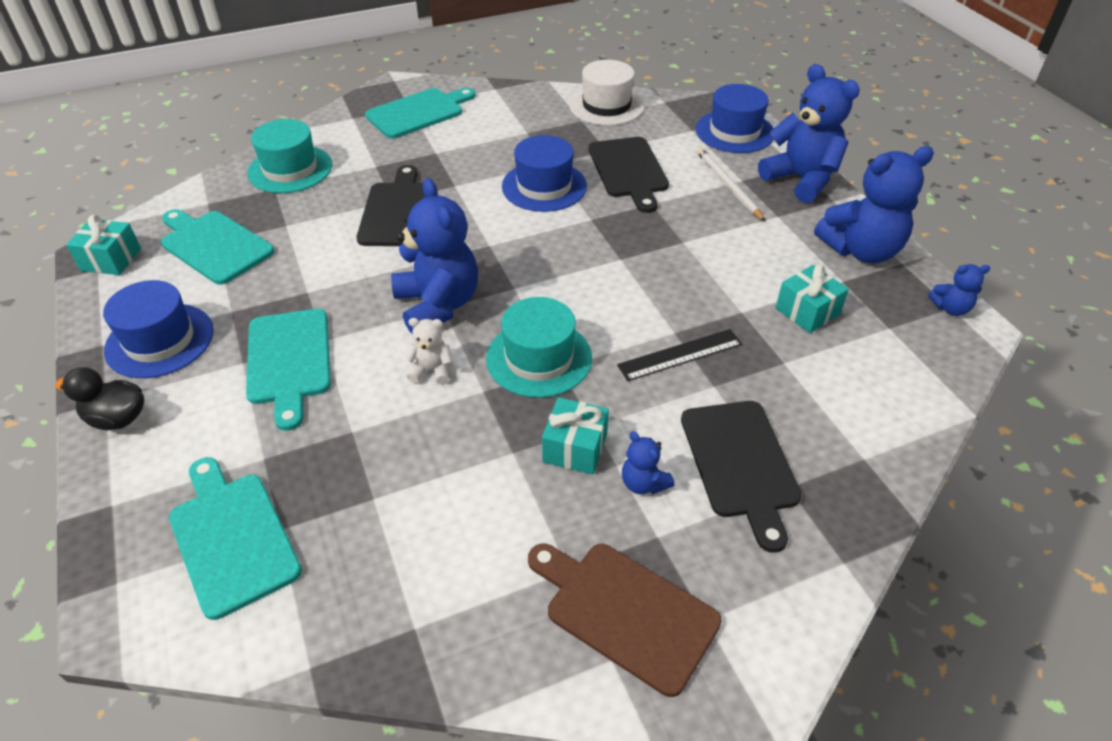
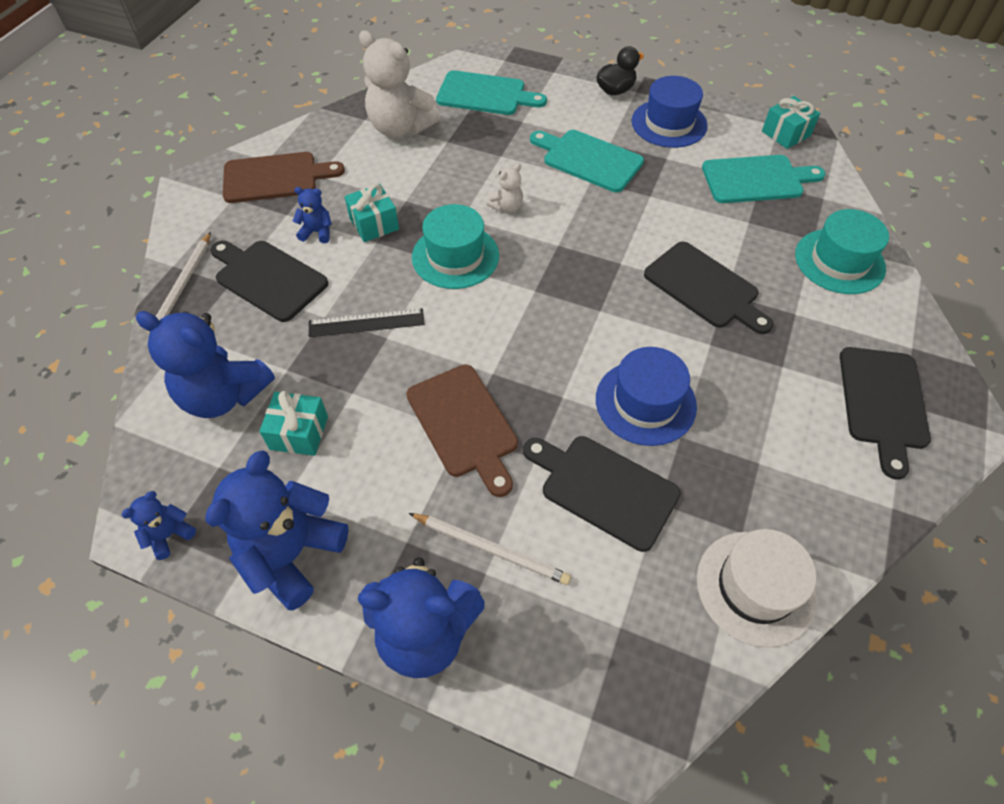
camera: 135 degrees right, 10 degrees up
(393, 568) = (400, 128): none -> white teddy bear
(418, 112) = (882, 402): turquoise cutting board -> black cutting board
(438, 305) = (563, 243): blue teddy bear -> blue teddy bear (224, 395)
(677, 244) = (464, 424): none -> brown cutting board
(680, 355) = (366, 322): black ruler -> black ruler turned 60 degrees clockwise
(734, 131) = (573, 671): blue hat -> none
(844, 523) = (182, 286): none -> white pencil

